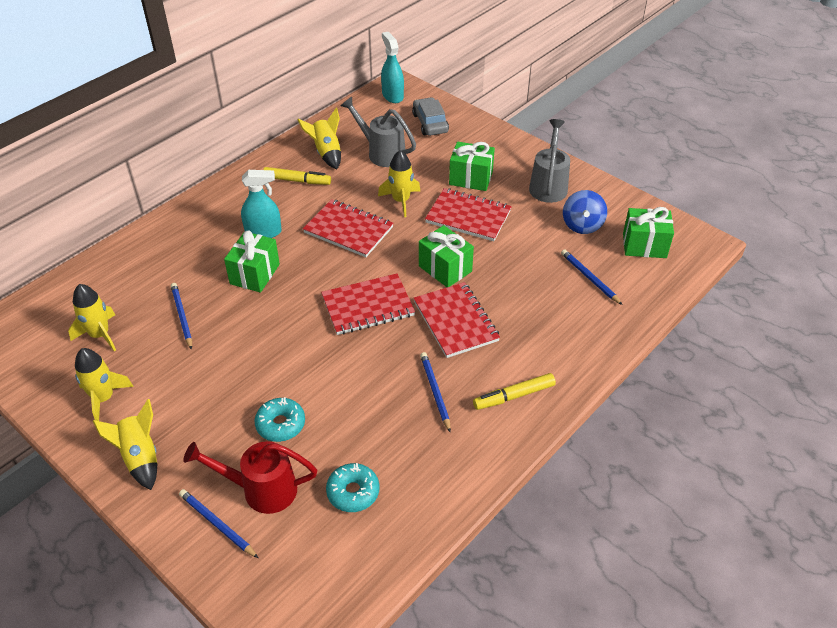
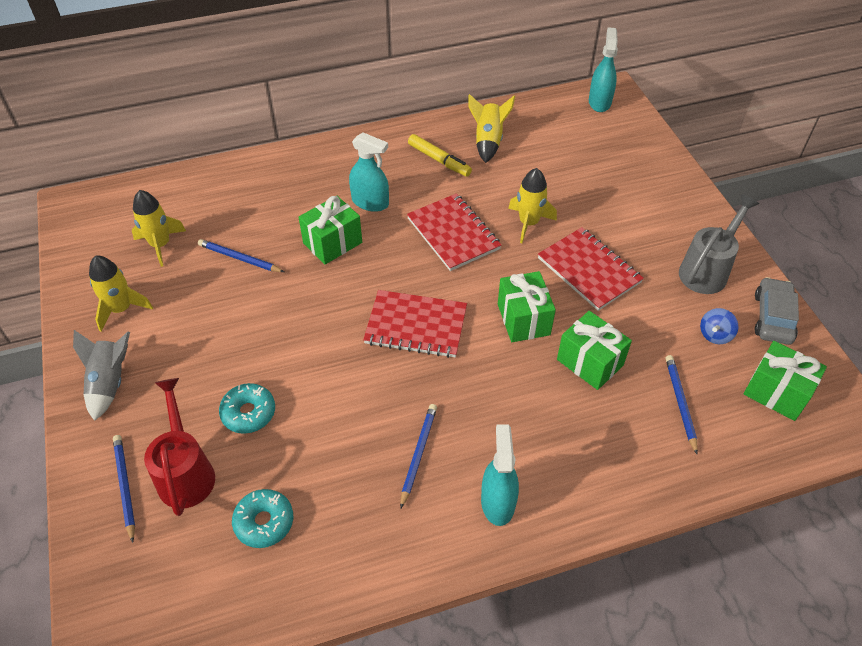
camera: 30 degrees right, 5 degrees up
(140, 457) = (110, 383): yellow rocket -> grey rocket
(182, 316) = (239, 258): blue pencil -> blue pencil turned 75 degrees counterclockwise
(261, 489) = (186, 472): red watering can -> red watering can turned 45 degrees clockwise
(382, 153) = (545, 162): grey watering can -> none
(430, 123) = (619, 147): grey car -> grey car (773, 317)
(456, 321) = (494, 384): red notebook -> none
(471, 178) = (621, 227): green gift -> green gift (590, 362)
(514, 396) = (497, 502): yellow marker -> turquoise spray bottle
(582, 225) = (715, 335): blue spinning top -> blue spinning top, size x0.66

